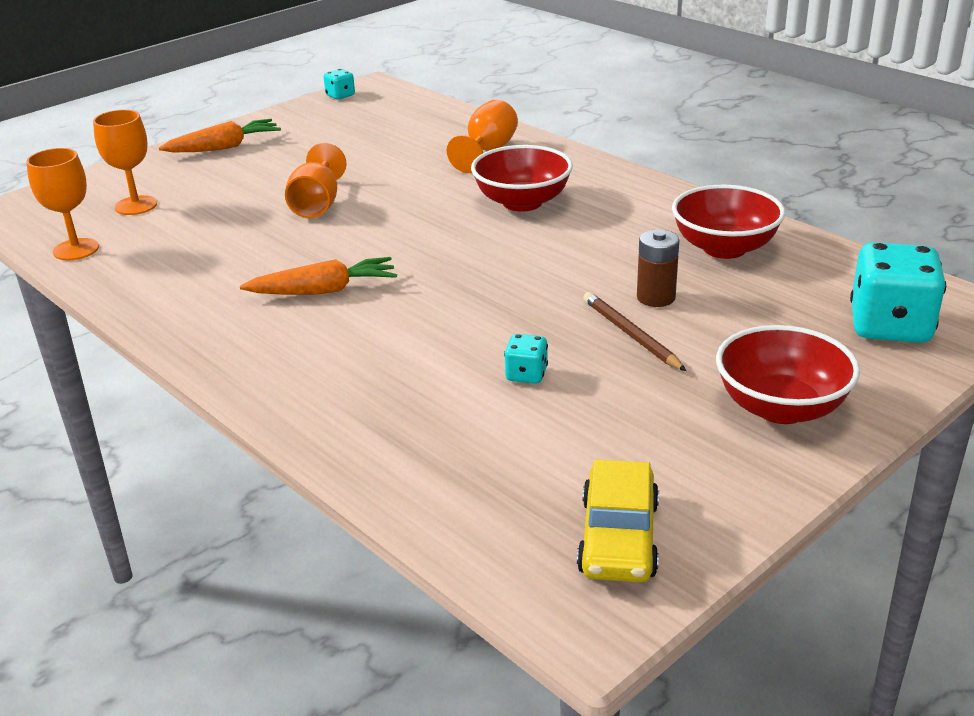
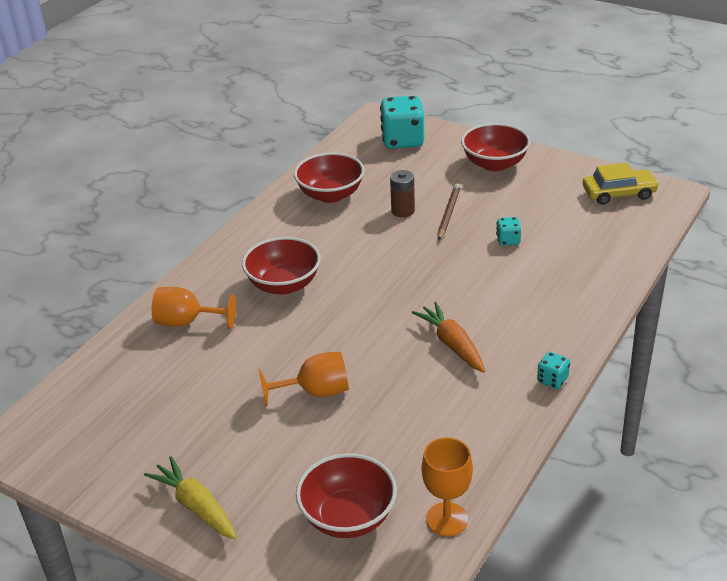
camera: 105 degrees left, 5 degrees up
(136, 205) = (348, 517): orange goblet -> red bowl
(224, 147) = (195, 506): orange carrot -> yellow carrot
(340, 96) = (39, 461): turquoise dice -> turquoise dice (552, 380)
(631, 335) = (449, 213): brown pencil -> brown pencil turned 150 degrees clockwise

